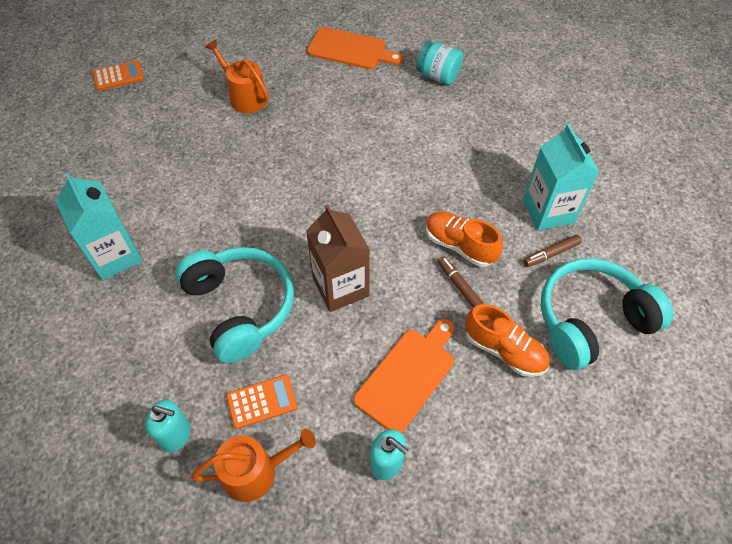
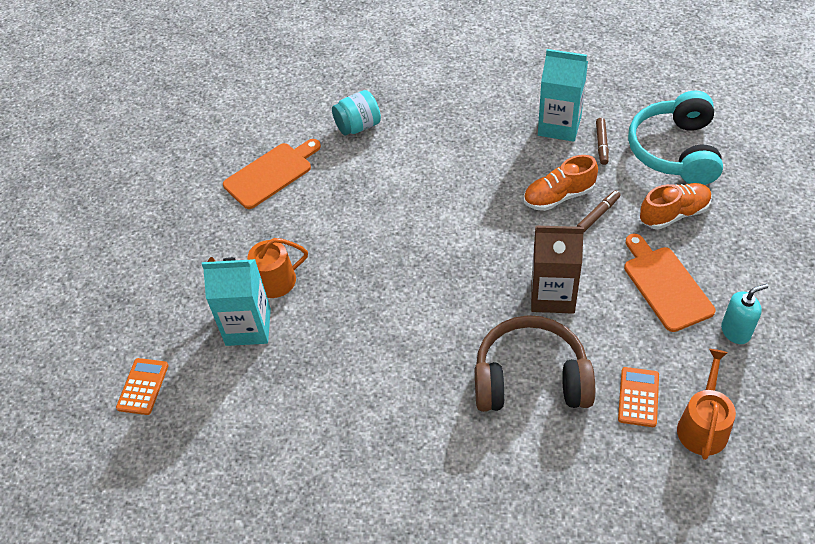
camera: 55 degrees left, 5 degrees down
(115, 256) = (405, 466): turquoise carton -> turquoise carton (248, 327)
(176, 435) = (639, 475): turquoise soap dispenser -> none
(240, 307) = (530, 379): turquoise headphones -> brown headphones
(459, 285) = (598, 214): brown marker -> brown marker turned 135 degrees clockwise

